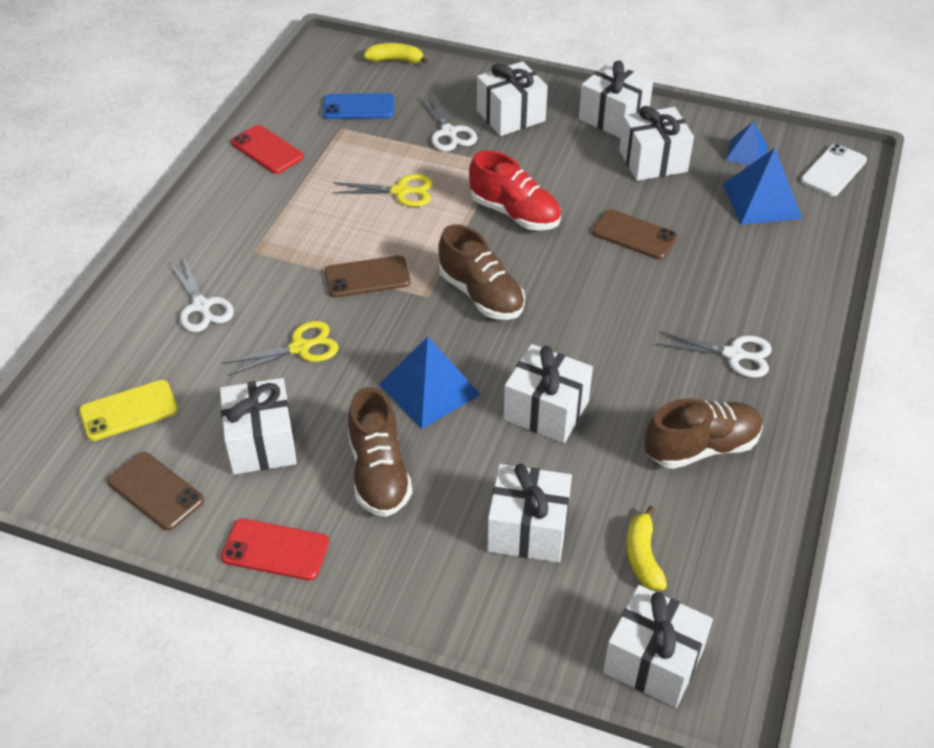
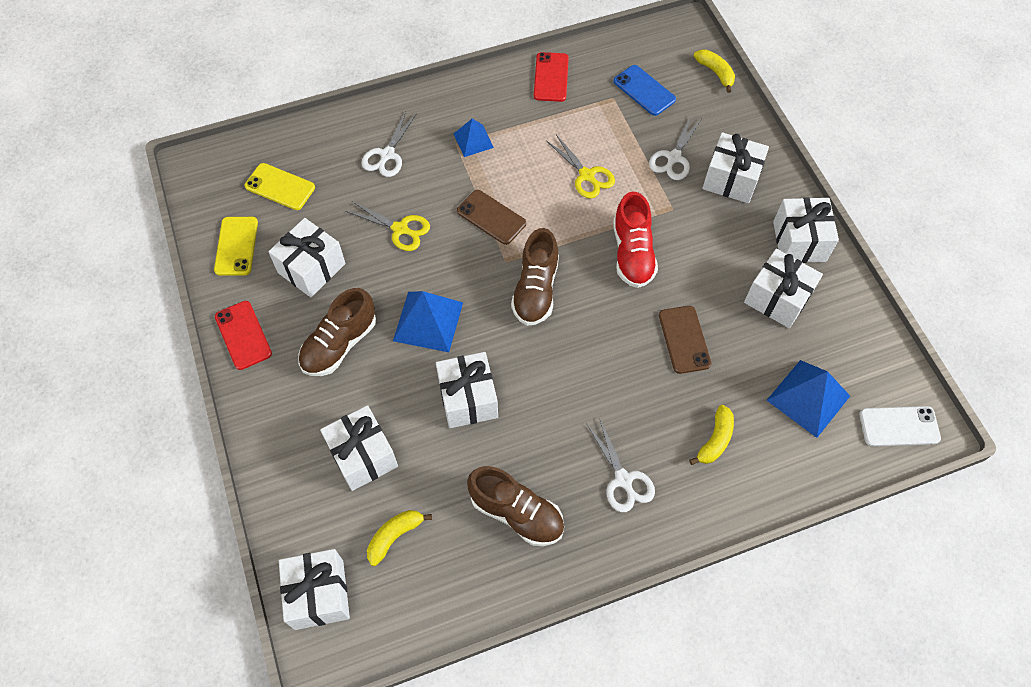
camera: 50 degrees right, 15 degrees up
(156, 491) = (236, 246): brown phone -> yellow phone
(746, 153) = (854, 353): blue pyramid -> blue pyramid (473, 140)
(749, 276) = (715, 440): none -> yellow banana

